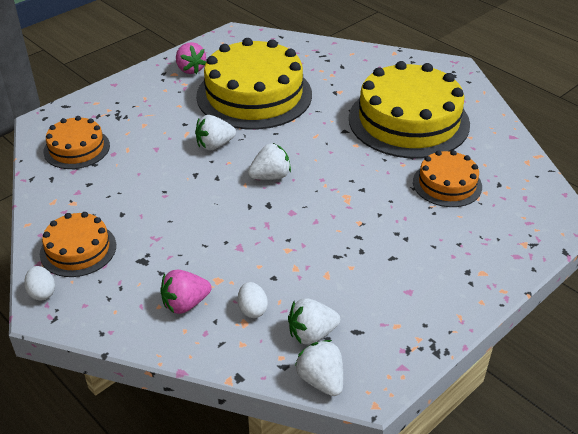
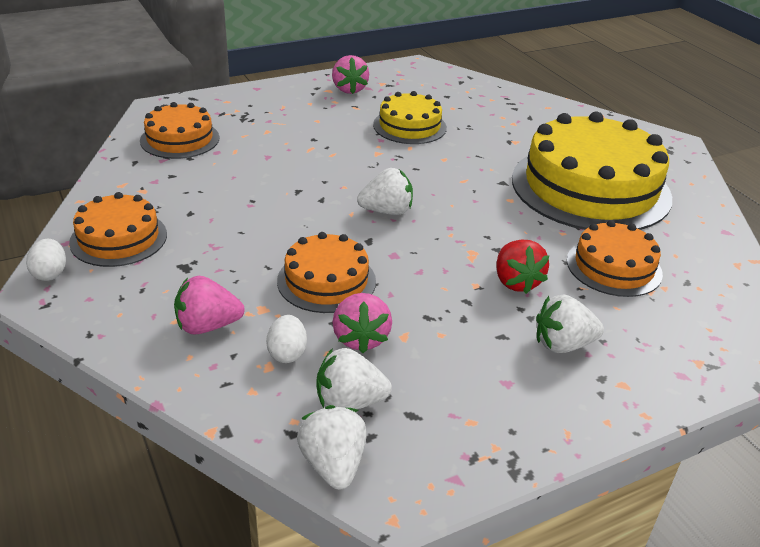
camera: 15 degrees right, 5 degrees down
(214, 145) = (336, 166): white strawberry -> white strawberry (562, 344)
(253, 246) = (326, 281): none -> orange cake
(254, 95) = (409, 126): yellow cake -> yellow cake, size x0.52
(298, 284) = (361, 338): none -> pink strawberry
(386, 213) = (516, 282): none -> red strawberry

